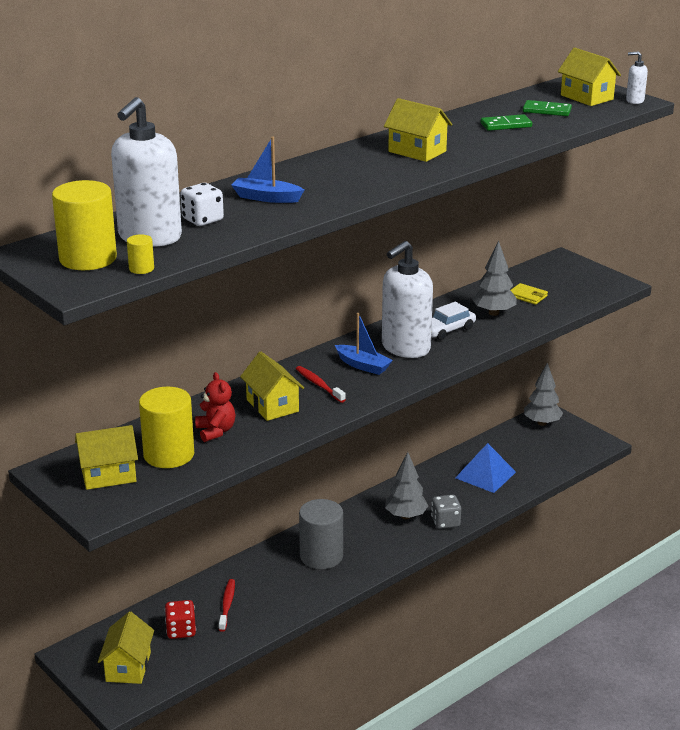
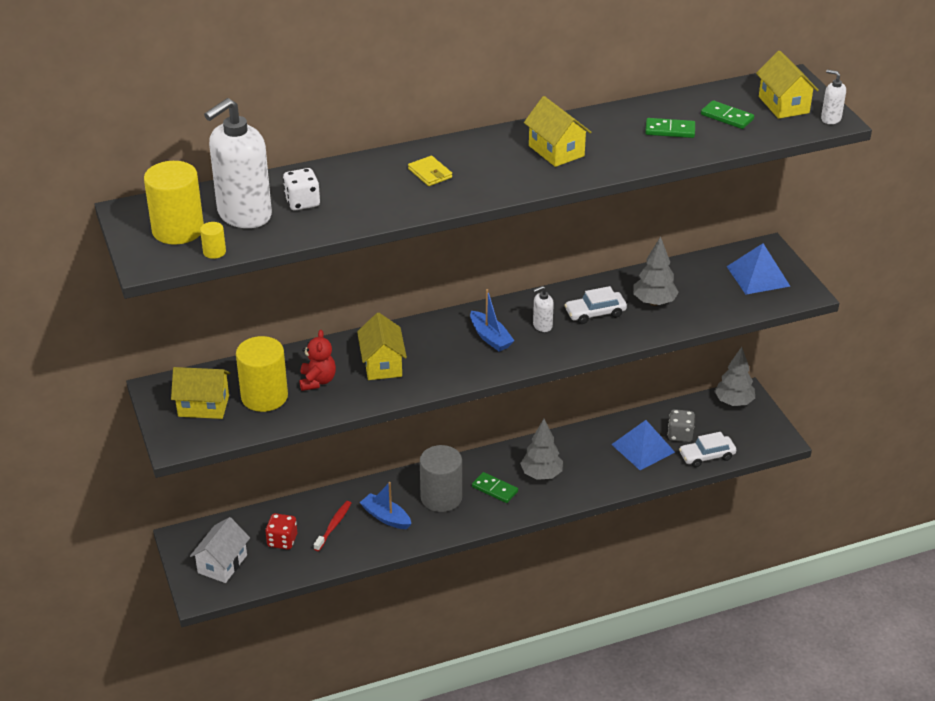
camera: 20 degrees right, 10 degrees up
(128, 667) = (222, 564): yellow house -> white house
(266, 198) = (376, 185): blue boat -> blue boat (386, 517)
(319, 385) = (437, 350): red toothbrush -> none
(369, 538) = (494, 489): none -> green domino
(405, 348) = (542, 326): white soap dispenser -> white soap dispenser, size x0.43
(445, 522) = (575, 491): grey dice -> grey dice (680, 435)
(527, 296) = (701, 288): yellow wallet -> yellow wallet (430, 173)
(546, 469) = (707, 456): none -> white car
(569, 279) = (758, 276): none -> blue pyramid

